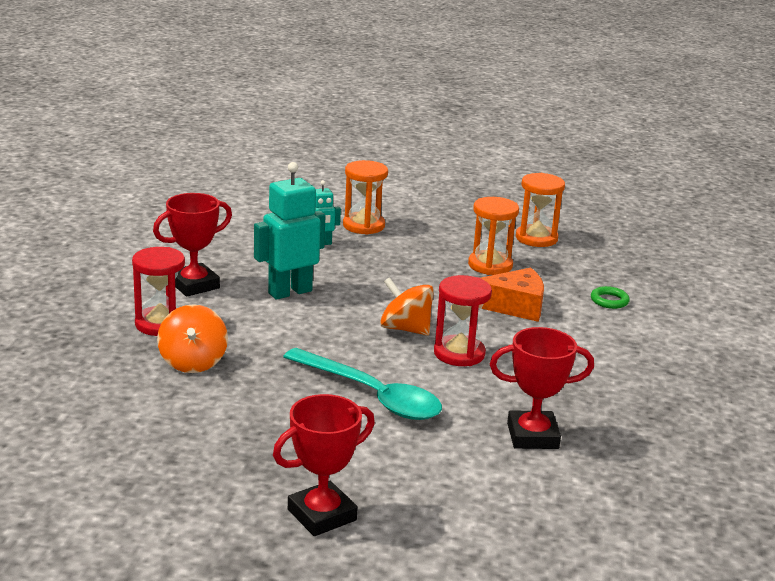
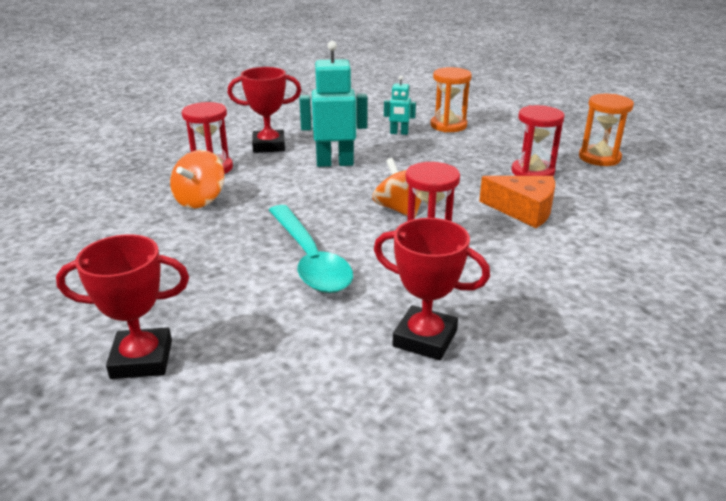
camera: 30 degrees right, 5 degrees up
(490, 265) = (532, 172): orange hourglass -> red hourglass
(609, 301) = (630, 224): green ring -> none

